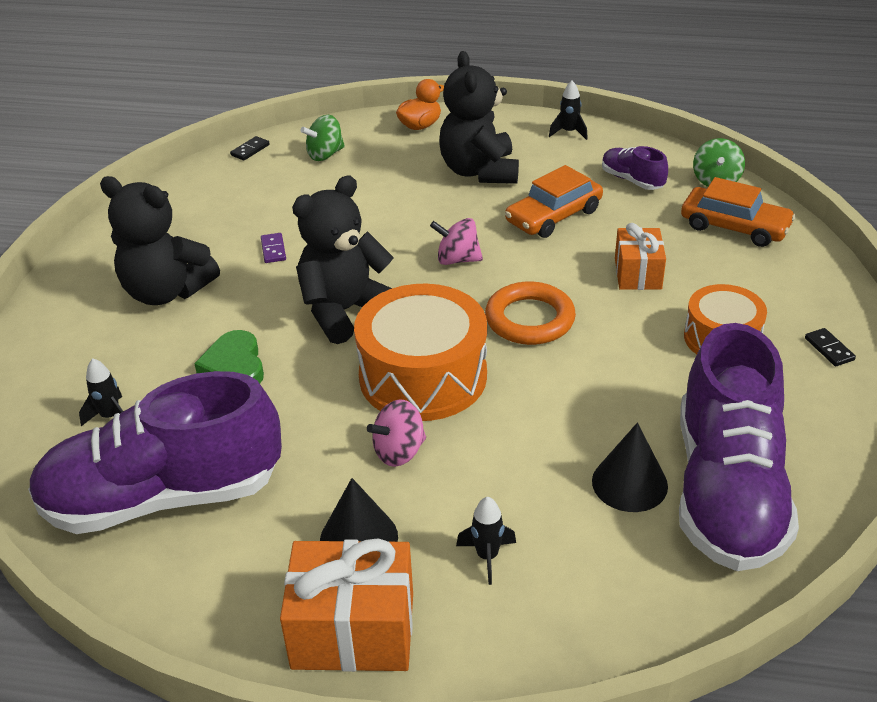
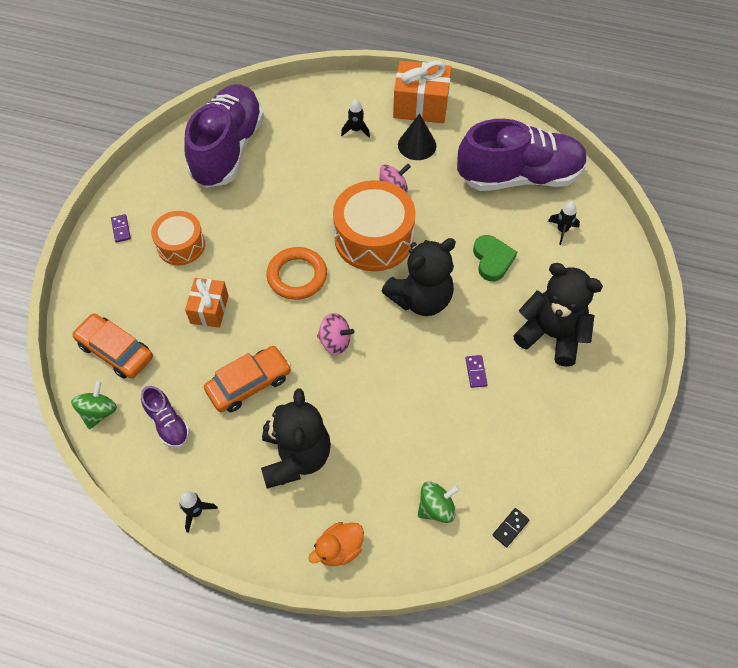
camera: 175 degrees left, 20 degrees up
(629, 483) = (275, 158): black cone -> none
(829, 349) = (121, 229): black domino -> purple domino

